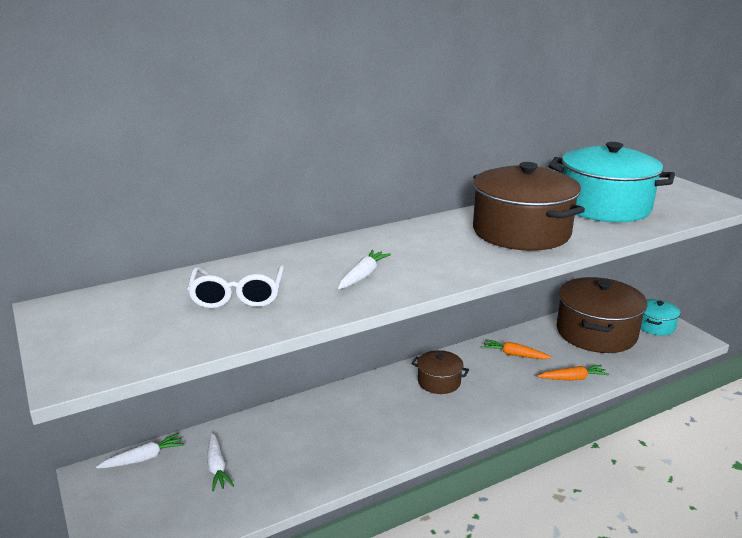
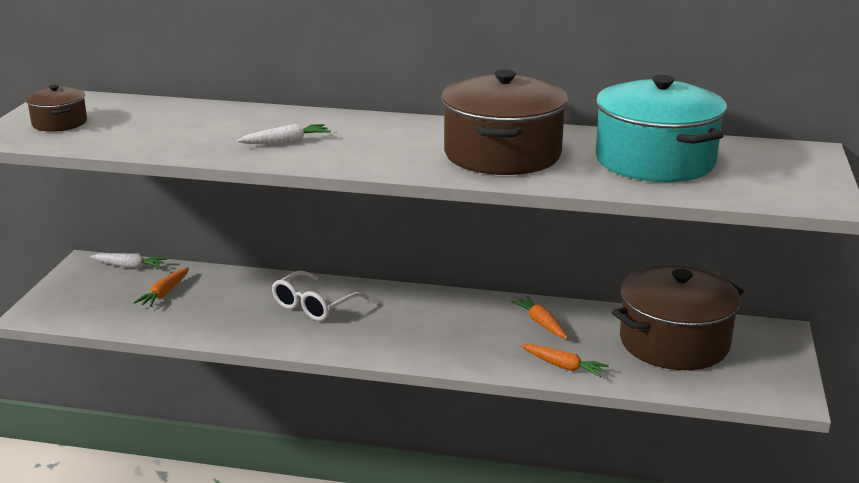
camera: 40 degrees right, 0 degrees up
(217, 467) = (164, 293): white carrot -> orange carrot
(237, 296) = (174, 126): white glasses -> white glasses (314, 306)
(439, 382) = (426, 313): brown pot -> brown pot (59, 123)
(655, 326) = (765, 366): turquoise pot -> none

